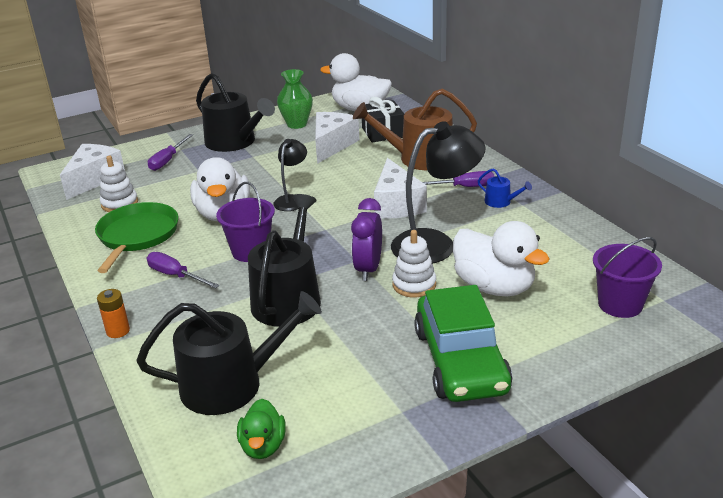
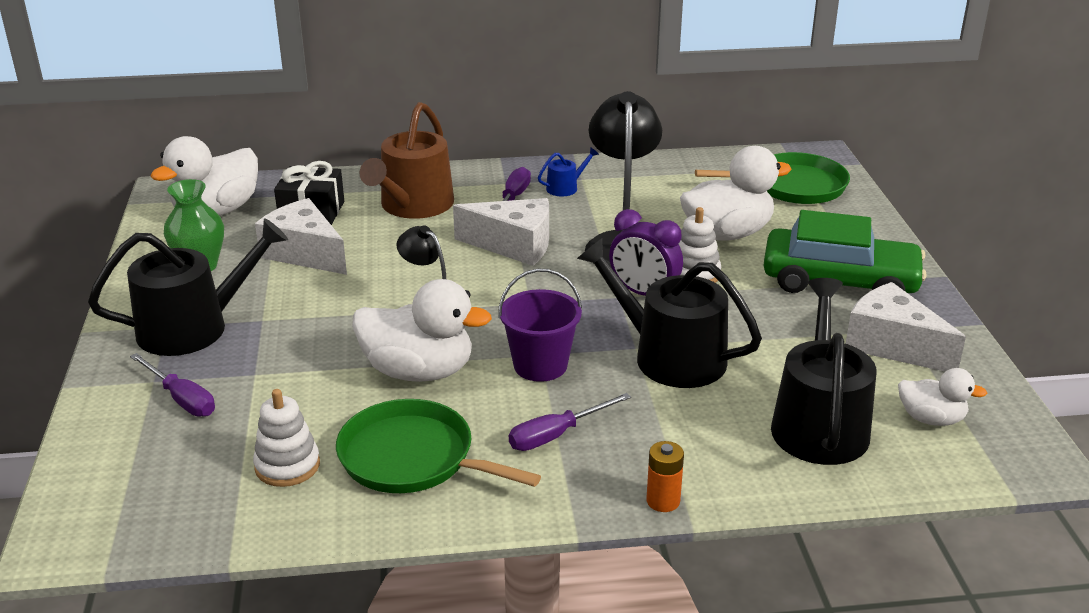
camera: 70 degrees left, 0 degrees up
(94, 179) = (162, 486): white cheese -> white cheese (892, 345)
(263, 446) = (931, 419): green duck -> white duck
(620, 304) = (792, 186): purple bucket -> green pan

